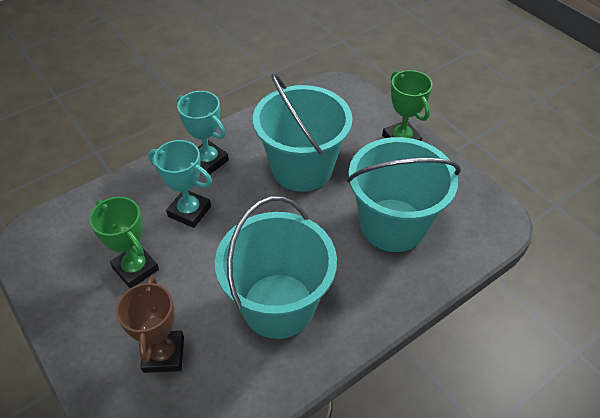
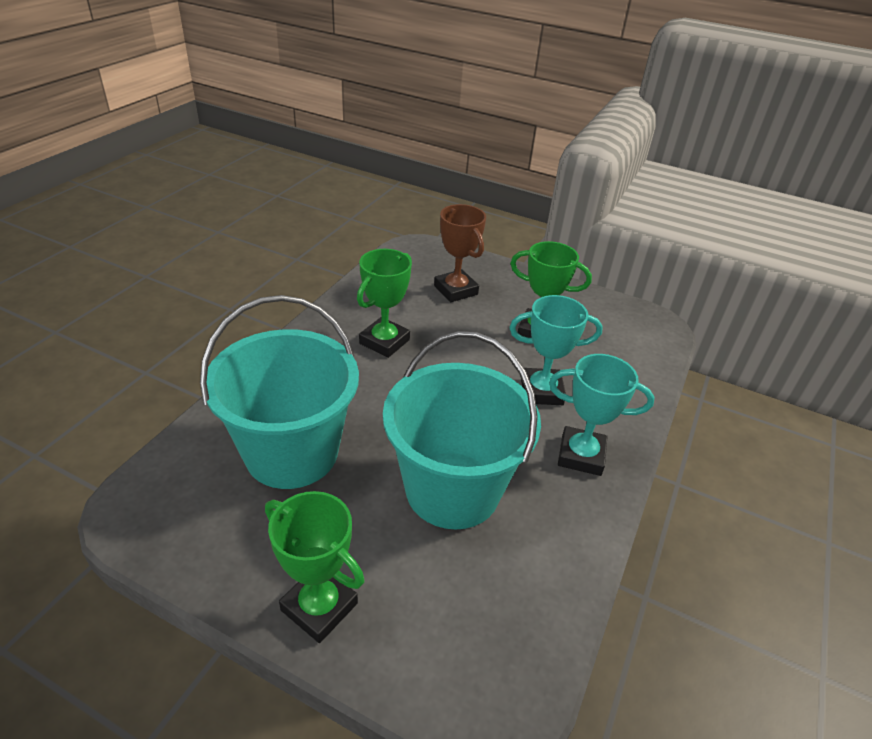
camera: 150 degrees right, 10 degrees down
(278, 305) = (384, 341): turquoise bucket -> green trophy

